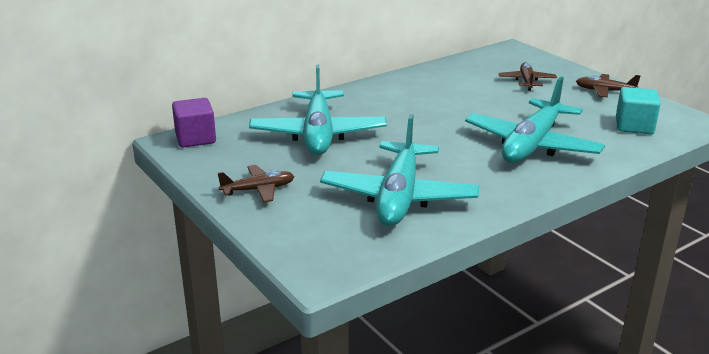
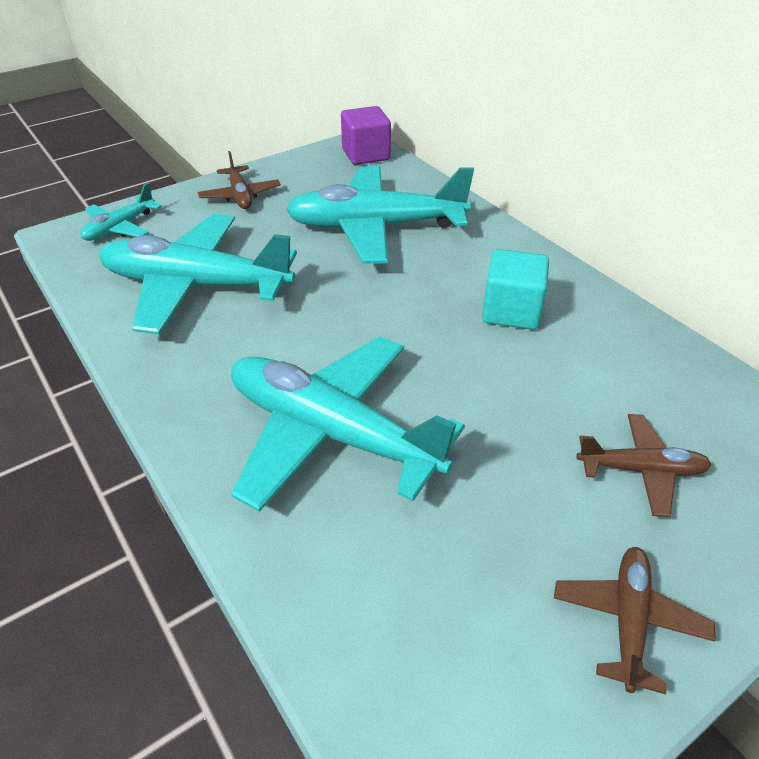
camera: 90 degrees right, 15 degrees up
(309, 244) = (120, 228): none -> turquoise plane
(634, 126) = (417, 632): turquoise cube -> turquoise cube (511, 311)

